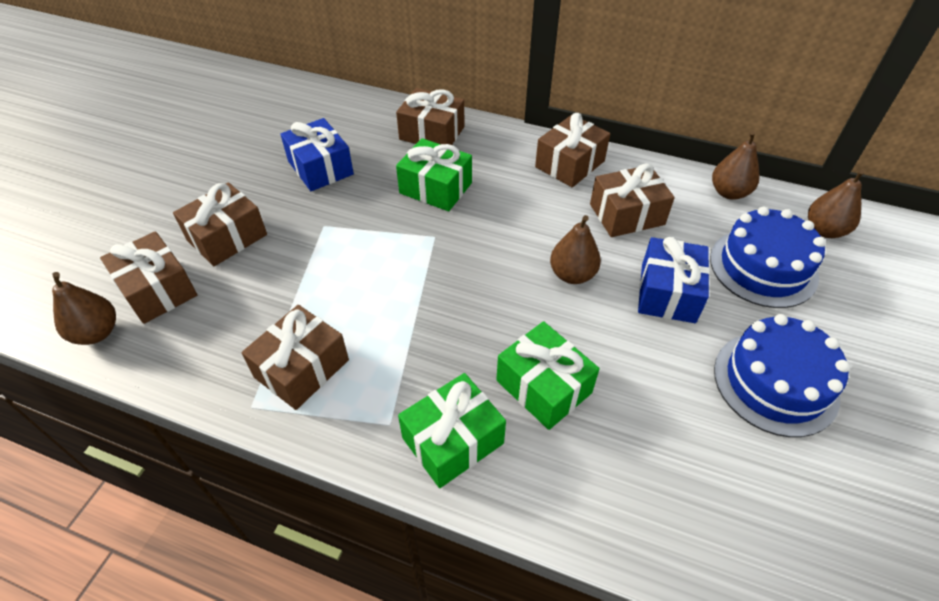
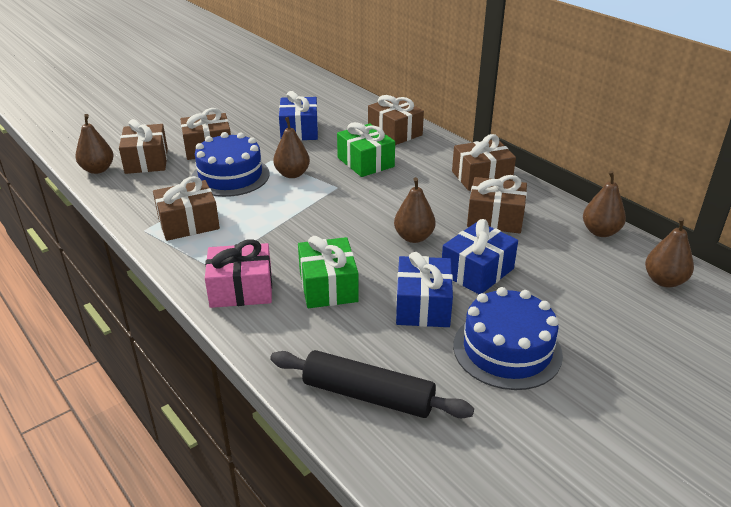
camera: 30 degrees right, 15 degrees down
(367, 237) = (292, 174): none -> brown pear
(453, 440) = (241, 289): green gift -> pink gift
(657, 365) = (423, 305): none -> blue gift
(707, 518) = (368, 395): none -> black rolling pin
(763, 267) = (577, 284): blue cake -> blue cake (230, 176)

